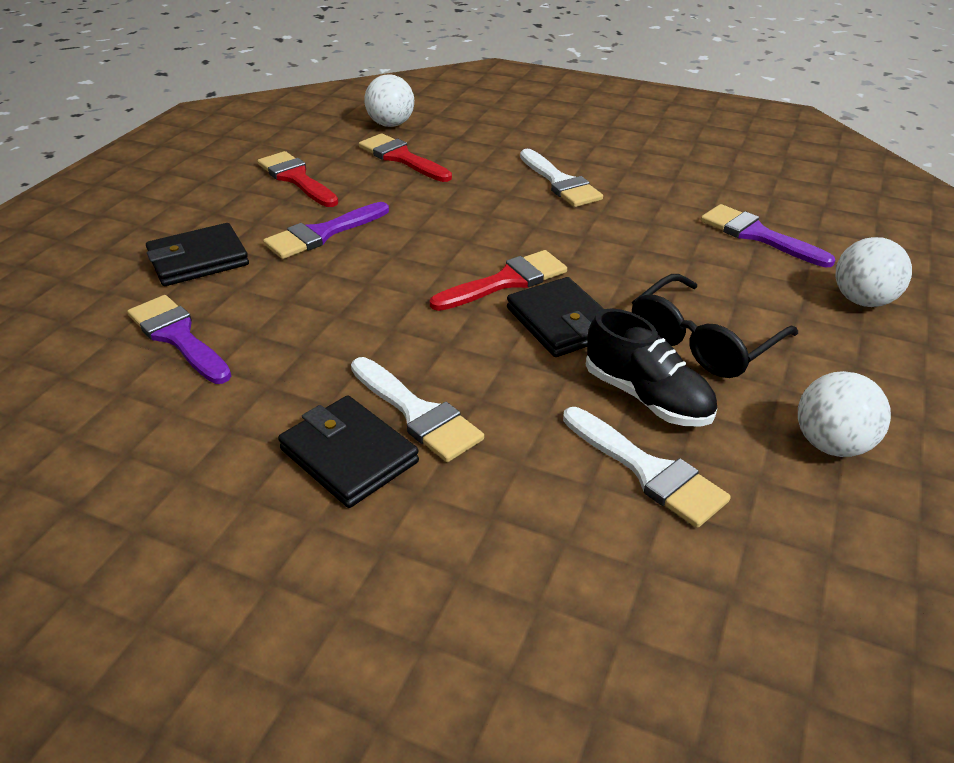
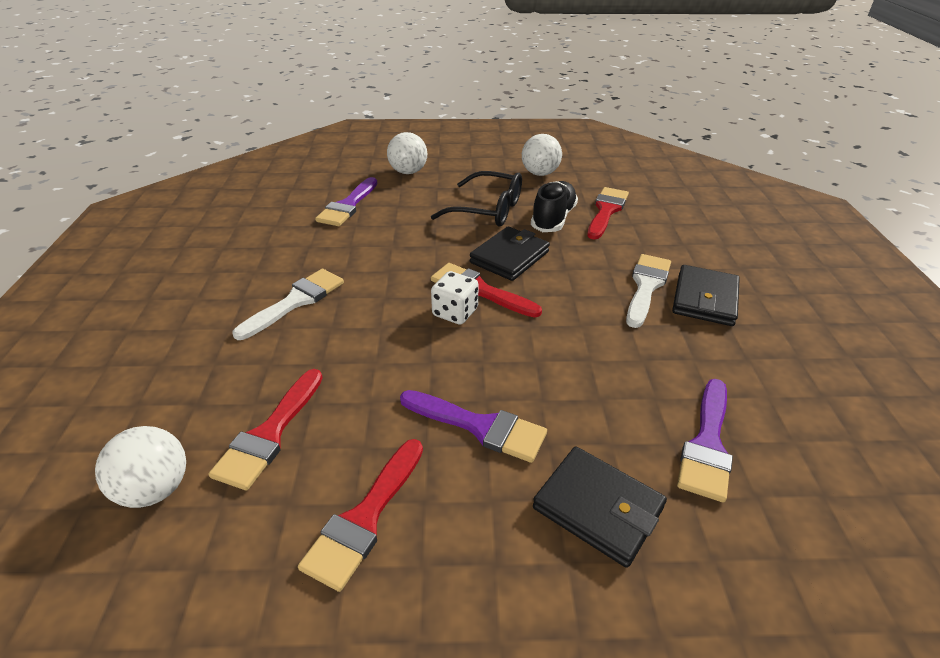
camera: 115 degrees left, 0 degrees up
(478, 257) = (455, 312): none -> white dice
(648, 470) = (606, 211): white brush -> red brush

